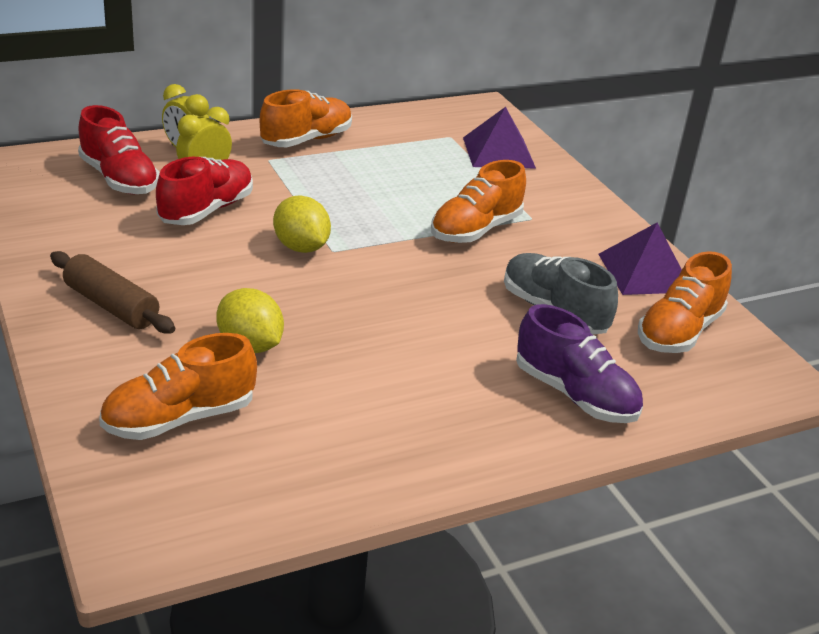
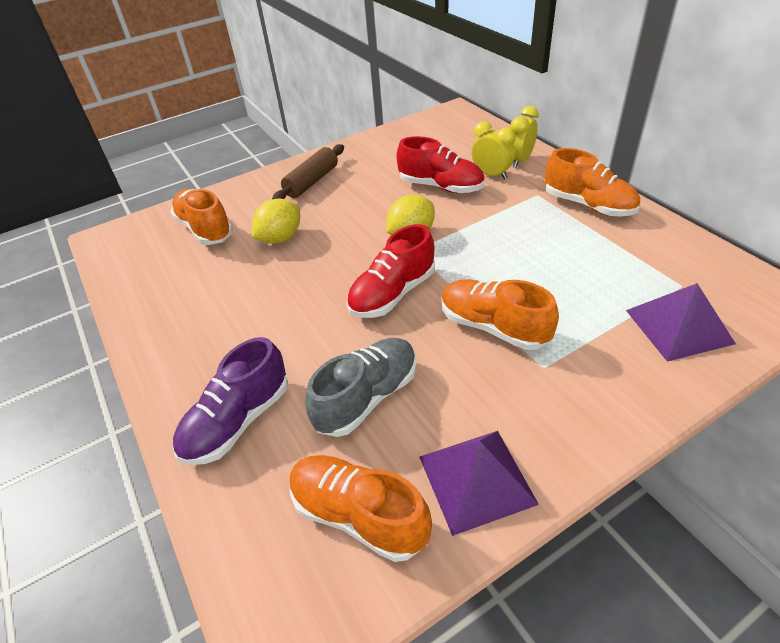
camera: 90 degrees right, 10 degrees up
(119, 179) = (461, 148): red shoe -> red shoe (392, 294)

